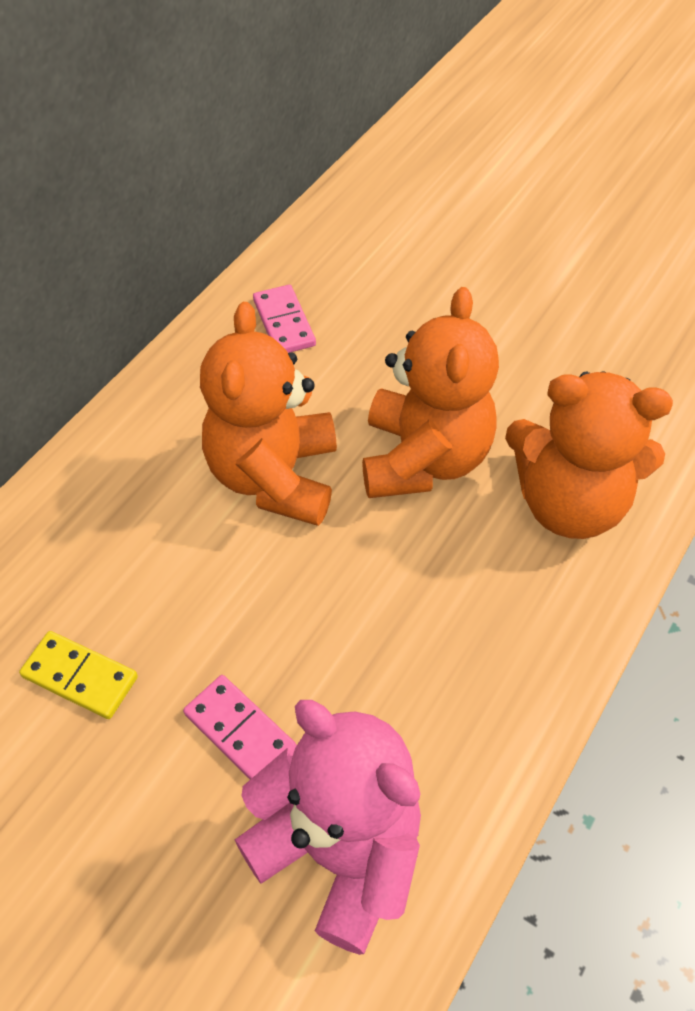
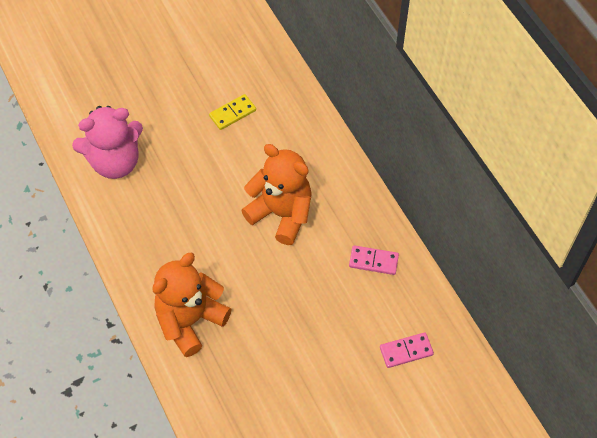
camera: 120 degrees right, 5 degrees up
(240, 731) = (176, 152): pink domino -> pink domino (406, 351)
(423, 459) = (252, 276): orange teddy bear -> none

